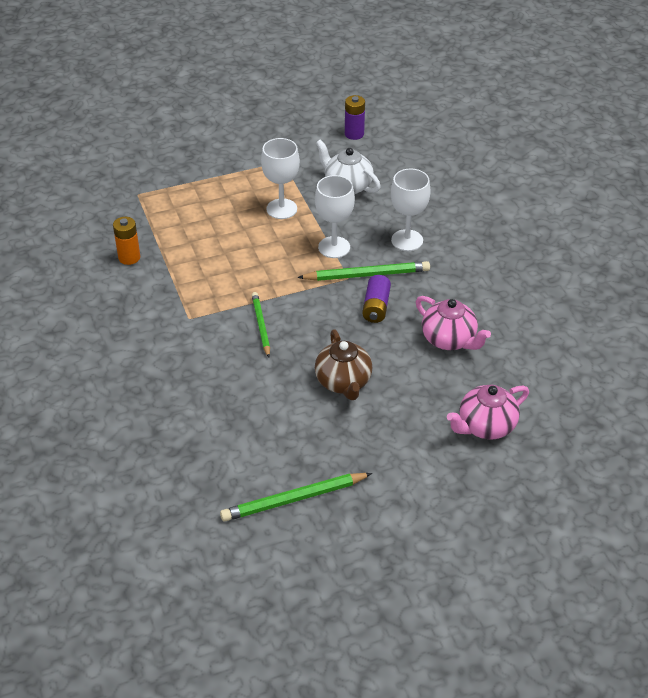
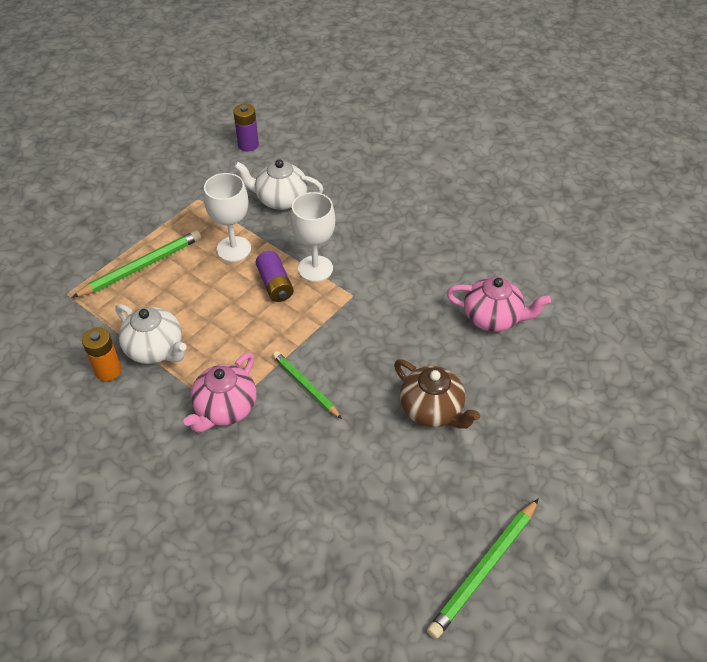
camera: 30 degrees left, 5 degrees up
(172, 256) = (155, 349): none -> white teapot
(367, 275) = (368, 284): green pencil -> green pencil (141, 266)
(376, 307) = (401, 314): purple battery -> purple battery (275, 284)
(407, 240) = (378, 233): white goblet -> none
(485, 426) = (593, 392): pink teapot -> pink teapot (225, 408)

